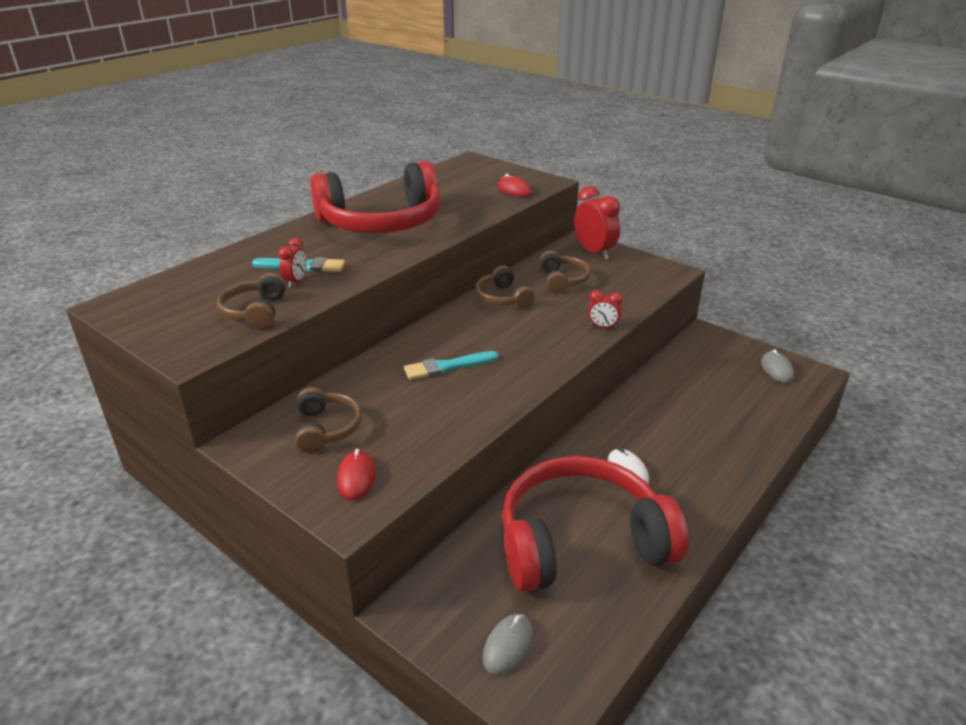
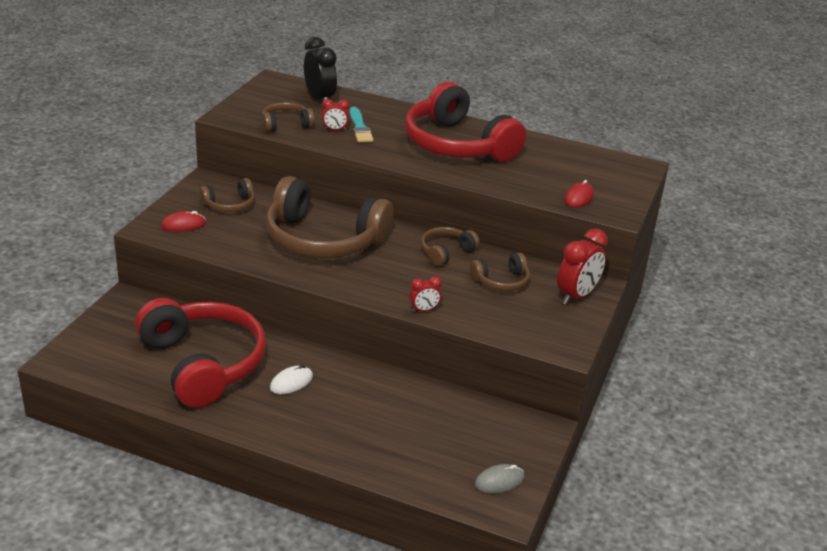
camera: 70 degrees right, 0 degrees up
(203, 280) = (320, 99): none -> black clock
(447, 367) = (323, 240): turquoise brush -> brown headphones
(508, 646) = (104, 341): grey mouse -> none
(603, 327) = (424, 310): red clock -> red clock turned 105 degrees counterclockwise

